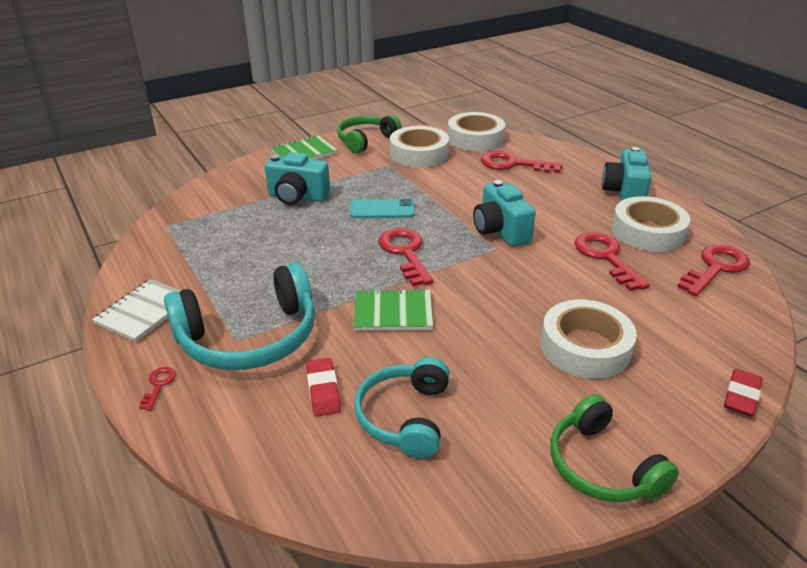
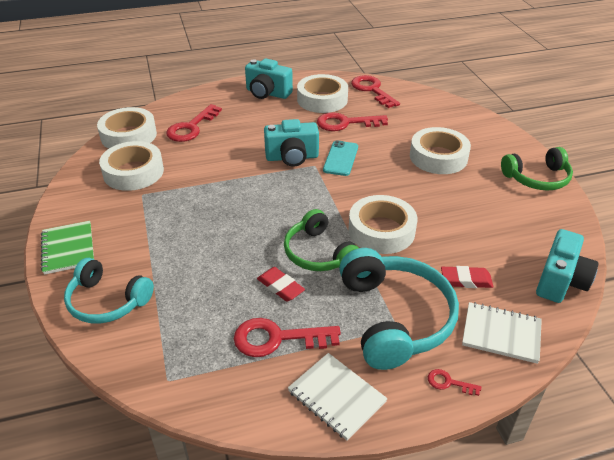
camera: 75 degrees left, 5 degrees up
(234, 426) = (501, 334): none -> white notebook
(297, 197) = (167, 264): turquoise camera -> turquoise camera (560, 281)
(366, 140) = (75, 200): green headphones -> green headphones (318, 253)
(382, 209) = (225, 212): turquoise phone -> turquoise phone (341, 158)
(393, 312) = (381, 231): green notebook -> white tape
(404, 417) = (495, 244): turquoise headphones -> turquoise headphones (107, 301)
(405, 253) = (302, 210): red key -> red key (277, 338)
(741, 396) = (487, 120): red eraser -> red eraser (280, 287)

